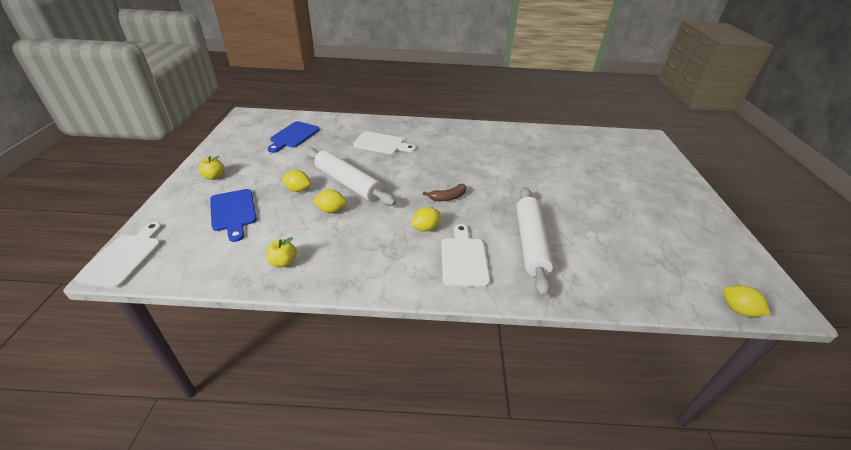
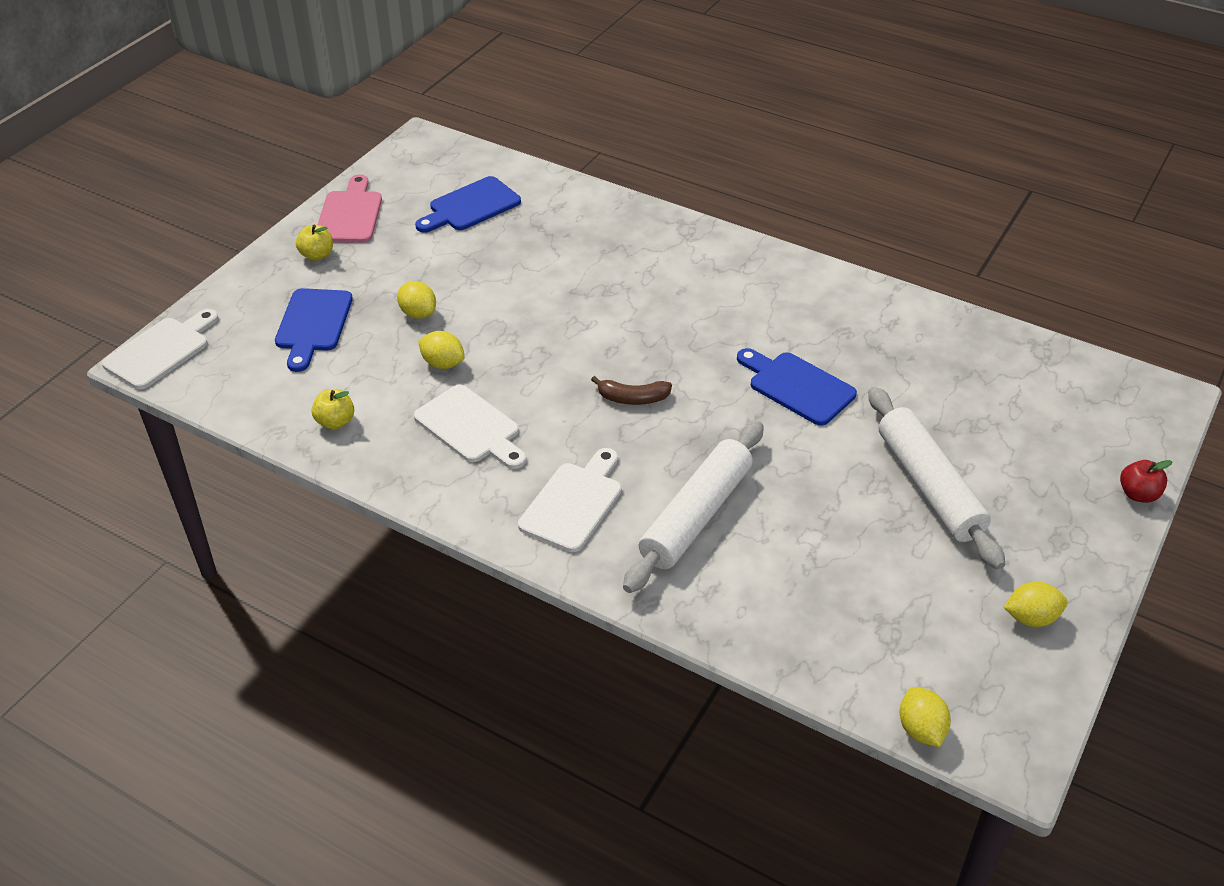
camera: 30 degrees right, 5 degrees up
(224, 153) = (350, 214): none -> pink cutting board
(348, 183) = (497, 324): white rolling pin -> white rolling pin (929, 486)
(381, 144) = (603, 262): white cutting board -> white cutting board (470, 427)
(425, 228) = (557, 437): yellow lemon -> yellow lemon (1031, 618)
(517, 171) = (797, 386): none -> blue cutting board
(684, 173) = (1138, 494): none -> red apple

